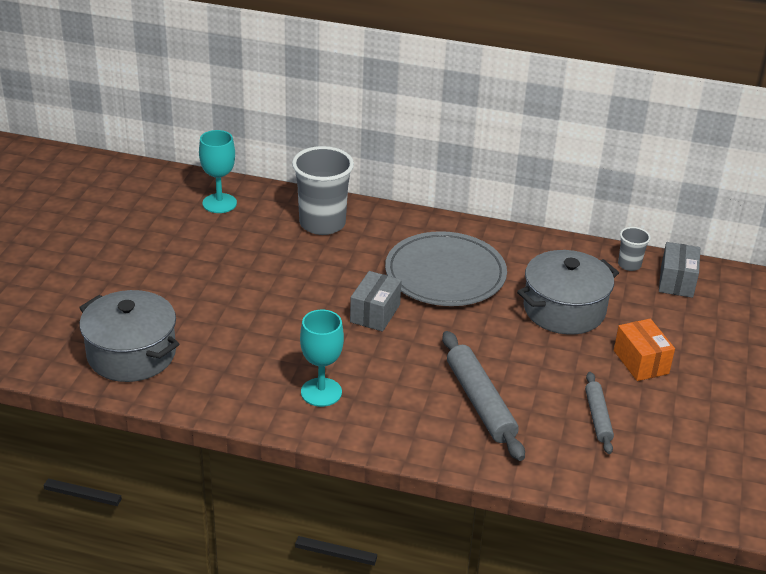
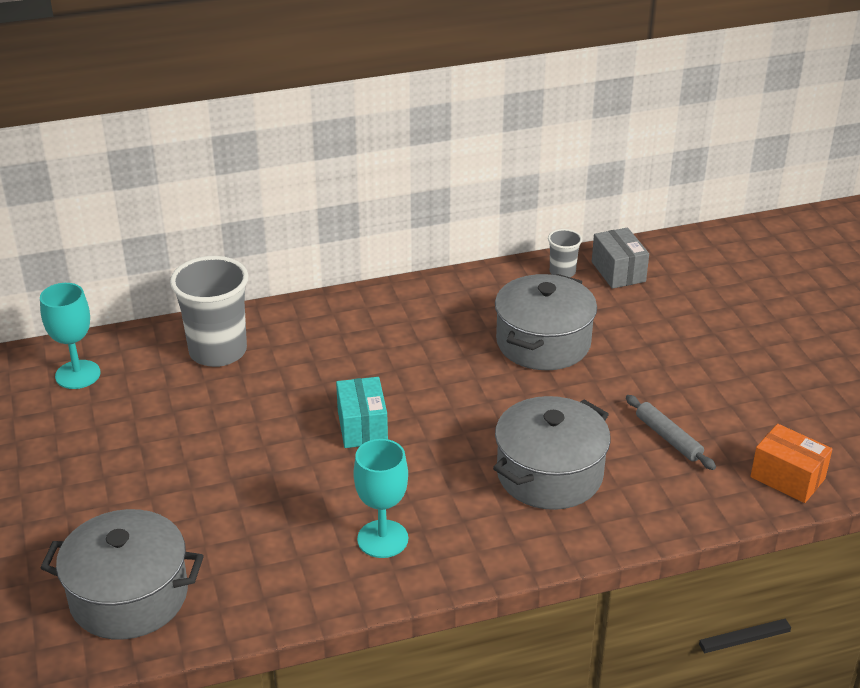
camera: 30 degrees left, 0 degrees up
(375, 313) = (362, 427): grey box -> turquoise box
(445, 274) = (397, 354): grey plate -> none
(480, 402) = (549, 474): grey rolling pin -> grey pot
(641, 362) = (657, 365): orange box -> orange box (787, 478)

